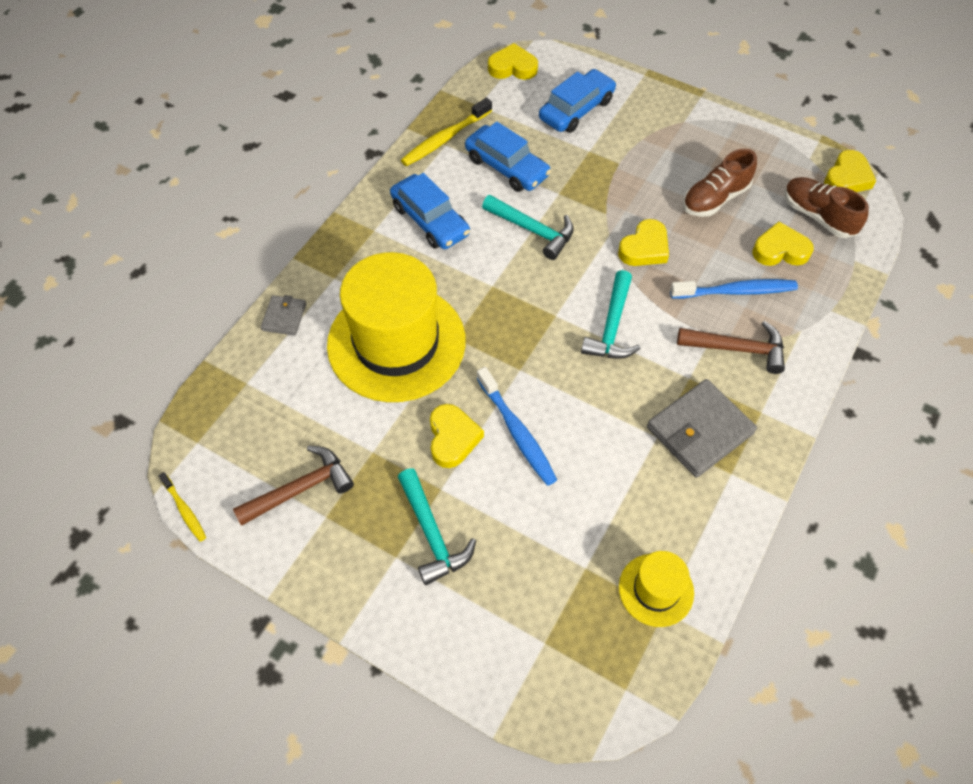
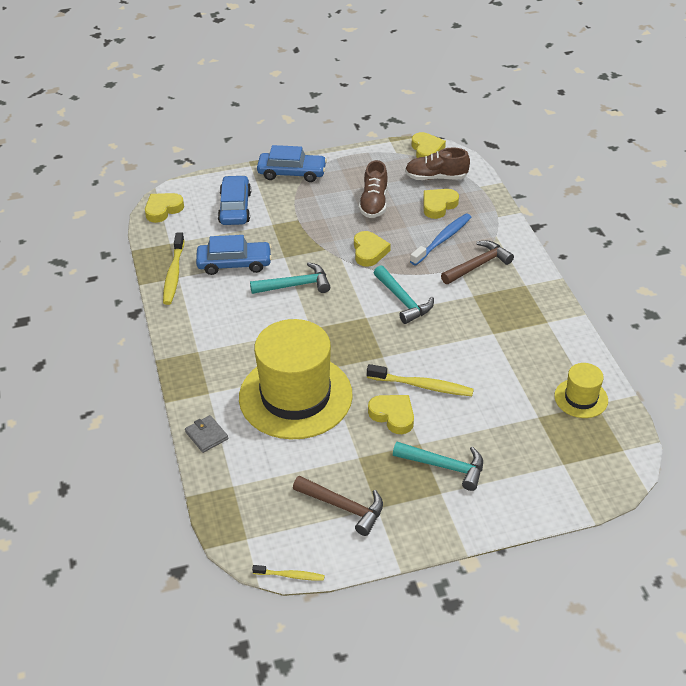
camera: 45 degrees left, 15 degrees down
(301, 488) = (344, 507): brown hammer -> brown hammer turned 105 degrees clockwise
(430, 220) = (226, 322): blue car -> blue car (292, 173)
(517, 432) = (422, 386): blue toothbrush -> yellow toothbrush
(699, 430) = (509, 315): grey wallet -> none

